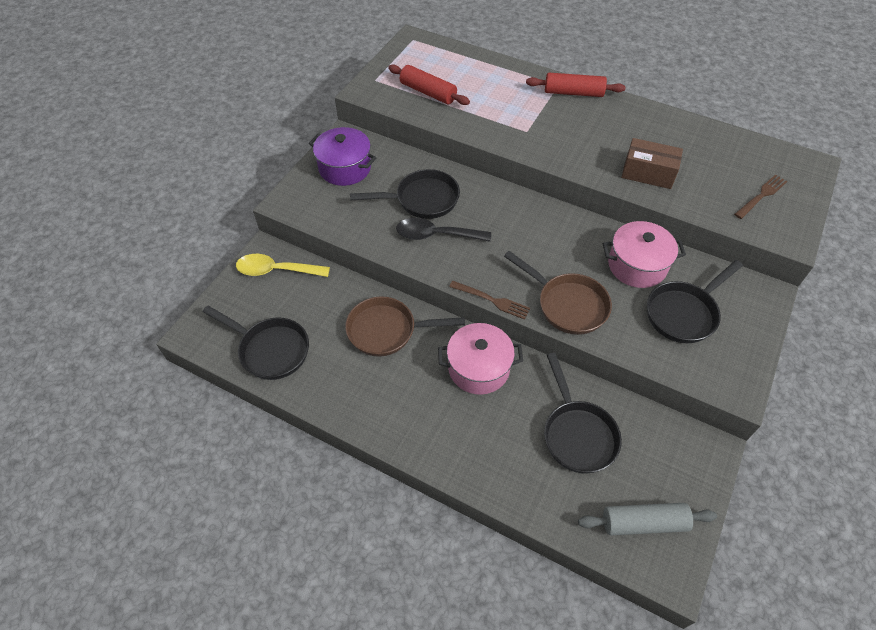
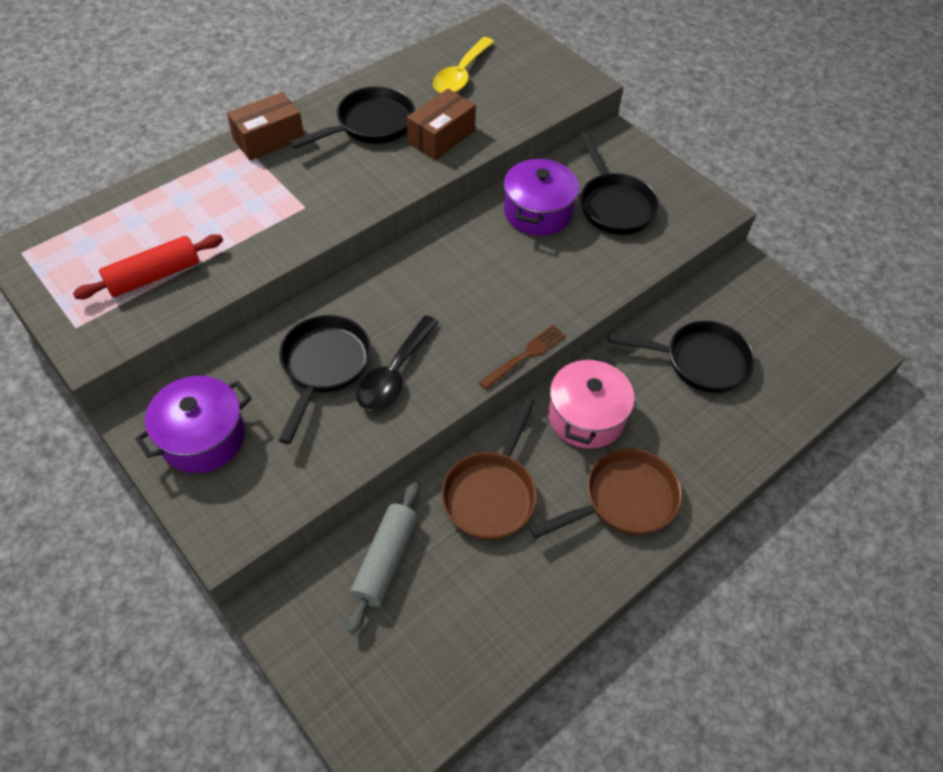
camera: 70 degrees left, 0 degrees up
(270, 350) = (459, 649): black pan -> black pan (370, 125)
(276, 270) = (318, 603): yellow spoon -> yellow spoon (461, 75)
(567, 305) = (562, 291): brown pan -> brown pan (623, 500)
(573, 93) = (269, 139): red rolling pin -> brown box
(637, 265) = (537, 212): pink pot -> purple pot
(643, 523) = (808, 351): grey rolling pin -> grey rolling pin (385, 560)
(761, 195) = (521, 74): brown fork -> none

